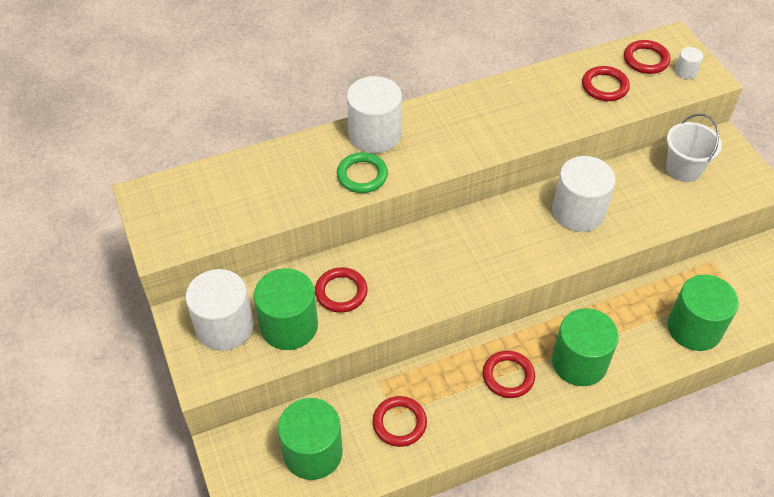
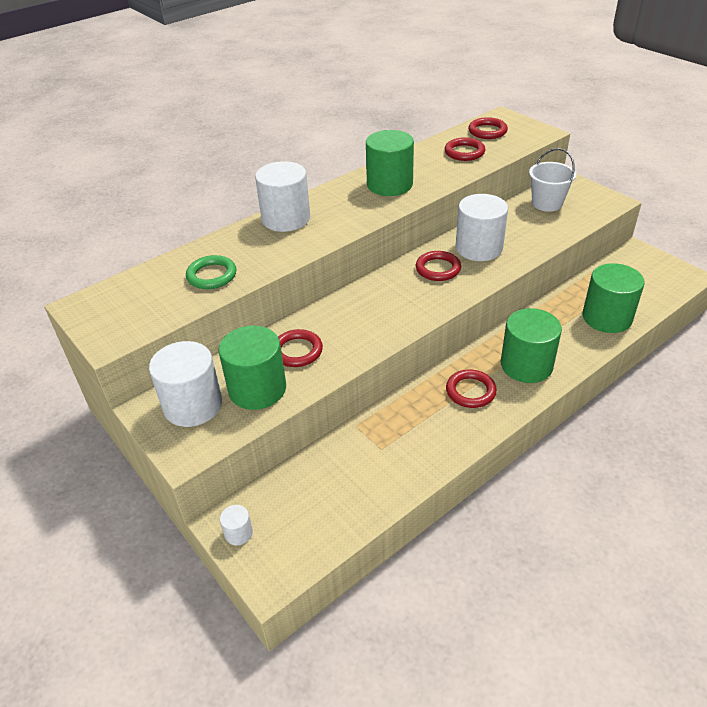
camera: 15 degrees left, 10 degrees down
(313, 452) = (315, 502): green cylinder -> green cylinder (389, 184)
(362, 175) = (287, 248): green ring -> green ring (212, 275)
(399, 423) = (389, 454): red ring -> red ring (438, 269)
(685, 72) = (522, 132): white cylinder -> white cylinder (238, 533)

